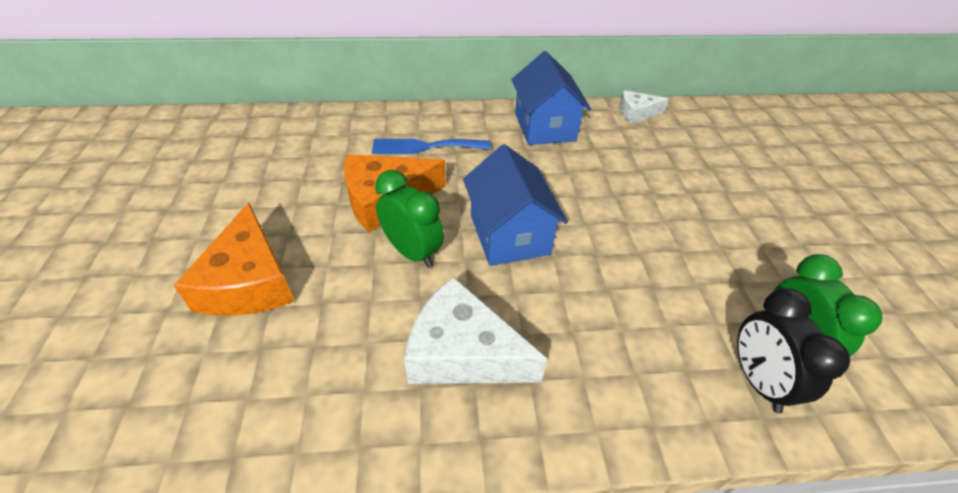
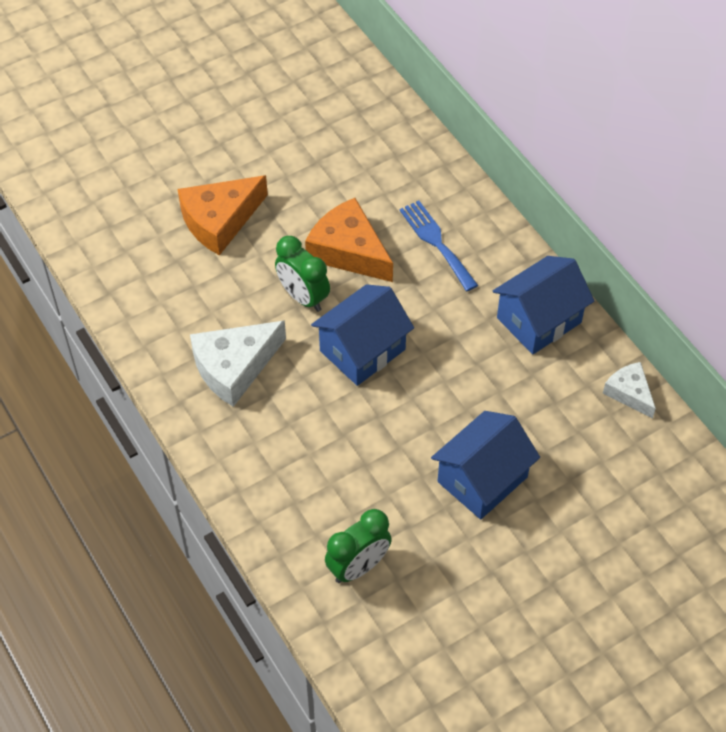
camera: 65 degrees right, 10 degrees up
(412, 252) = (303, 297): green clock -> green clock turned 120 degrees clockwise
(463, 352) = (234, 367): white cheese -> white cheese turned 120 degrees counterclockwise
(695, 213) = (482, 479): none -> blue house
(757, 381) = (310, 548): black clock -> none

